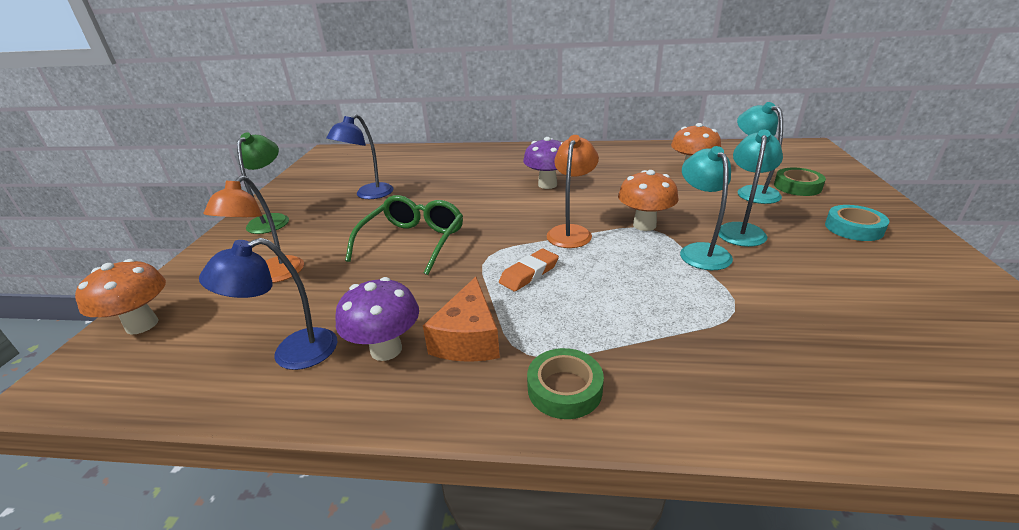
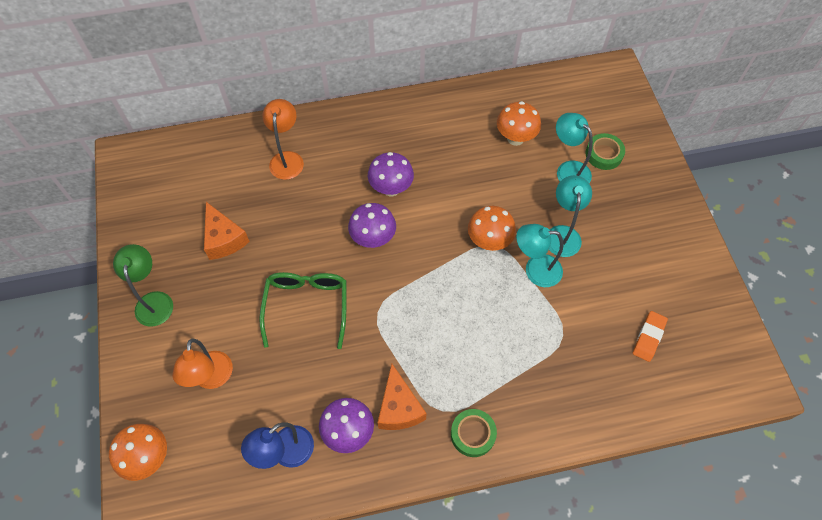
camera: 20 degrees left, 30 degrees up
(368, 195) = (224, 239): blue lamp -> orange cheese
(512, 210) = (373, 239): none -> purple mushroom
(529, 273) = (417, 327): orange eraser -> orange eraser (648, 337)
(571, 232) = (433, 264): orange lamp -> orange lamp (287, 159)
(700, 251) = (535, 270): turquoise lamp -> turquoise lamp turned 60 degrees counterclockwise
(853, 228) = (641, 215): turquoise tape -> none

